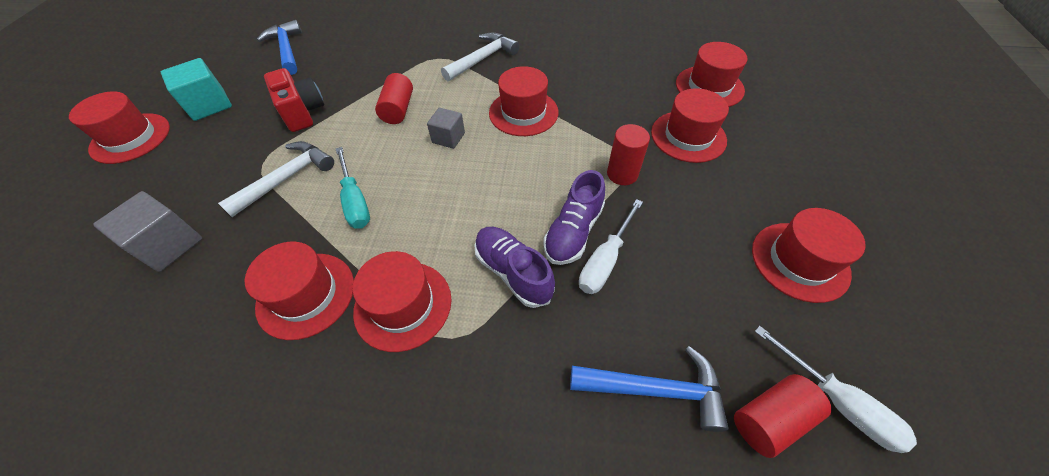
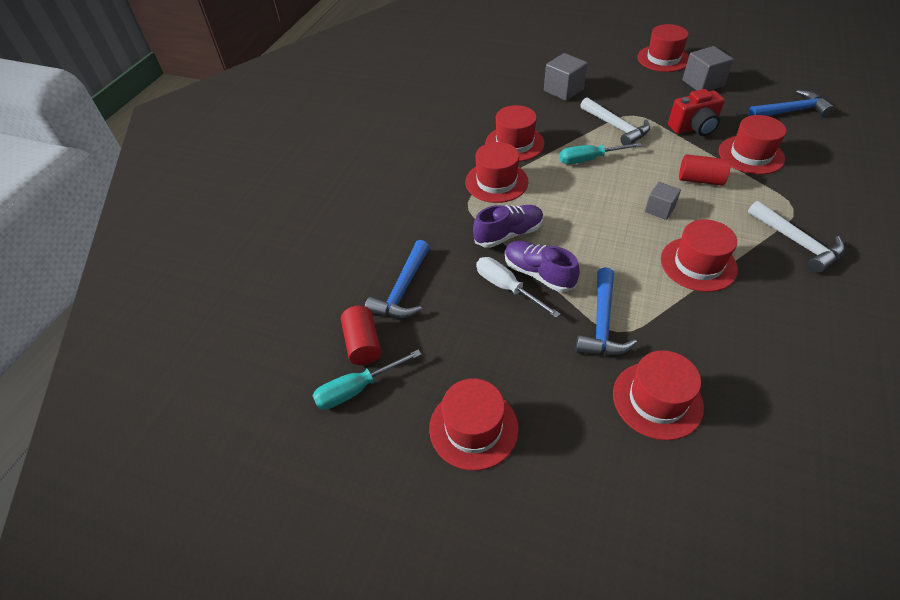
camera: 105 degrees right, 5 degrees down
(209, 105) = (702, 83): turquoise cube -> grey cube
(622, 174) = (602, 323): red cylinder -> blue hammer
(709, 87) = (763, 464): red hat -> red hat (751, 155)
(836, 401) = (357, 389): white screwdriver -> turquoise screwdriver

